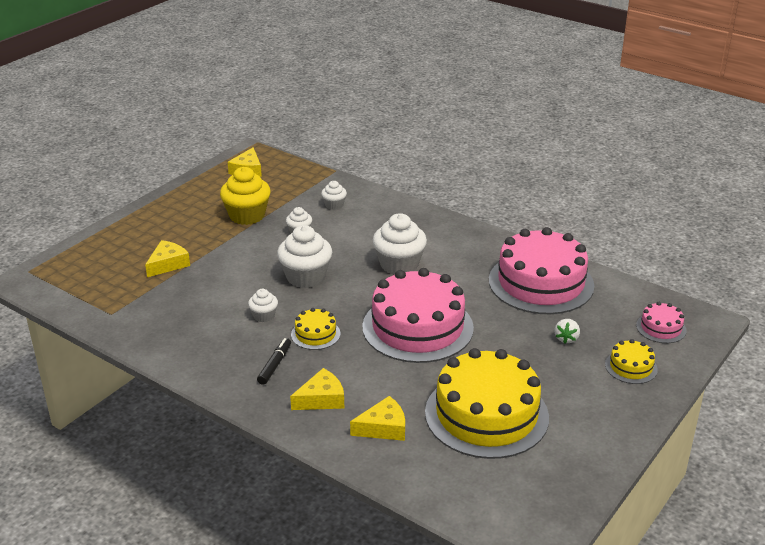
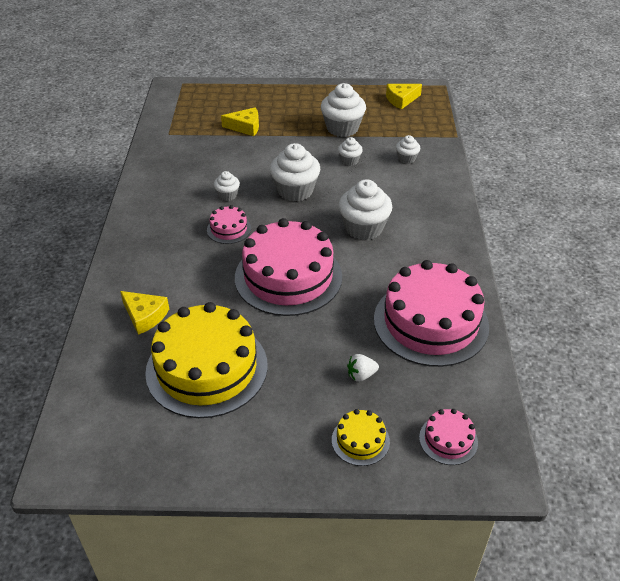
camera: 55 degrees right, 10 degrees up
(247, 215) = (342, 128): yellow cupcake -> white cupcake
(275, 365) = (174, 228): black marker -> none
(315, 334) = (229, 229): yellow cake -> pink cake
(322, 399) = (154, 268): yellow cheese -> none

